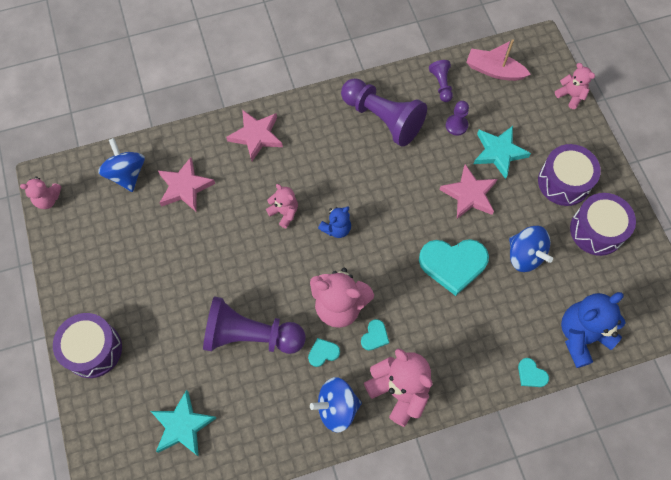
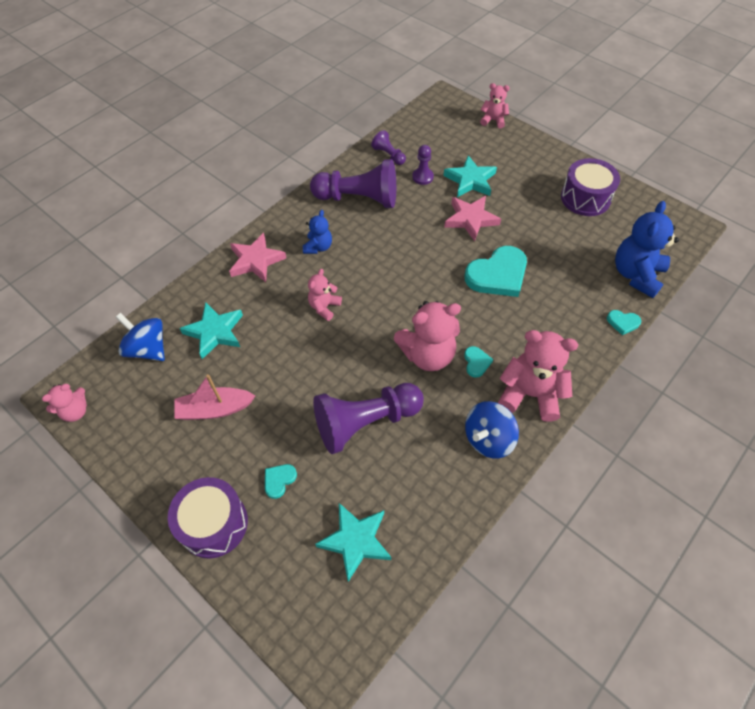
camera: 30 degrees left, 10 degrees down
(185, 187) = (215, 332): pink star -> turquoise star
(284, 212) = (324, 307): pink teddy bear -> pink teddy bear turned 75 degrees counterclockwise
(323, 353) = (442, 400): turquoise heart -> turquoise heart (279, 480)
(336, 228) = (380, 296): blue teddy bear -> blue teddy bear (318, 247)
(494, 70) = (423, 129): pink boat -> pink boat (215, 409)
(524, 255) = (547, 241): blue spinning top -> none
(564, 182) = (535, 177): purple drum -> none

